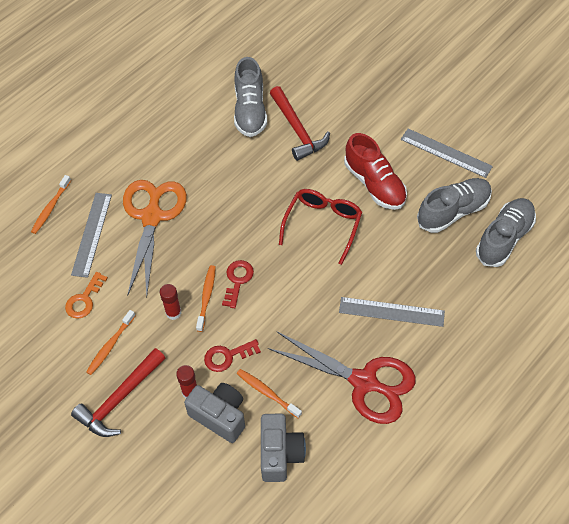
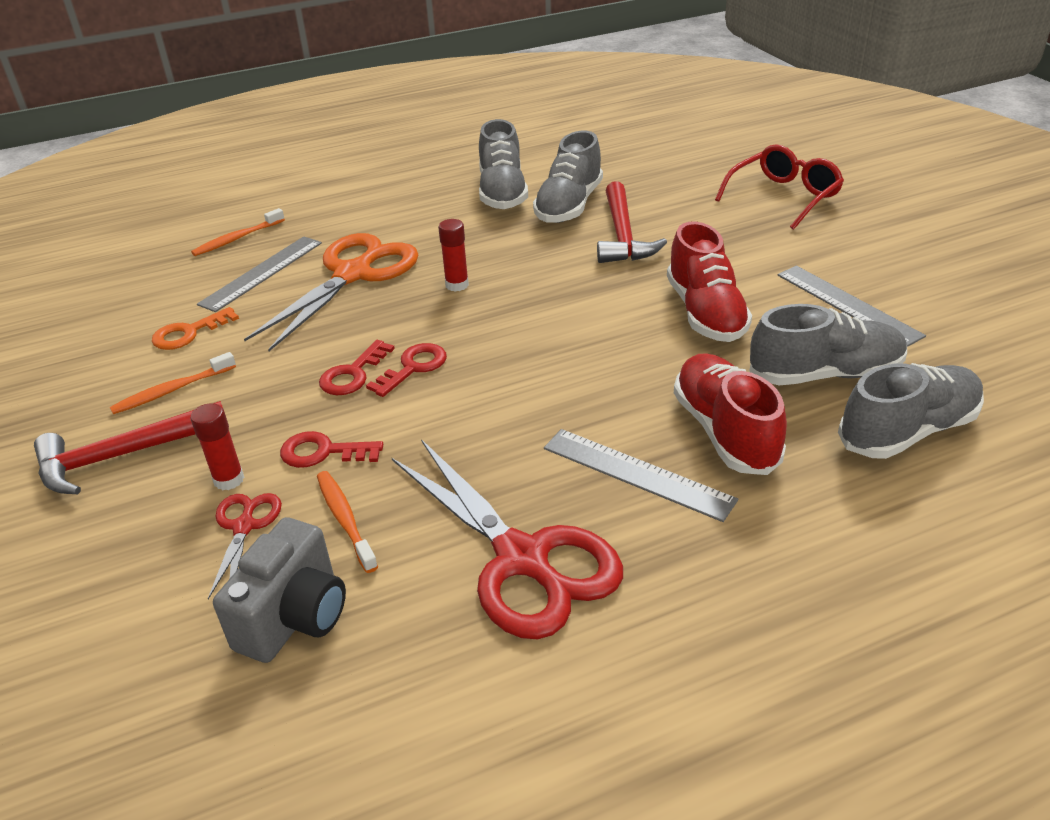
camera: 25 degrees right, 20 degrees down
(173, 312) = (291, 378): red glue stick -> red glue stick (457, 285)
(200, 109) = (502, 193): none -> grey shoe
(206, 297) = (353, 374): orange toothbrush -> red key
(220, 416) = (244, 527): grey camera -> red scissors
(323, 224) = (591, 338): red glasses -> red glasses (784, 197)
(420, 269) = (725, 431): none -> red shoe

